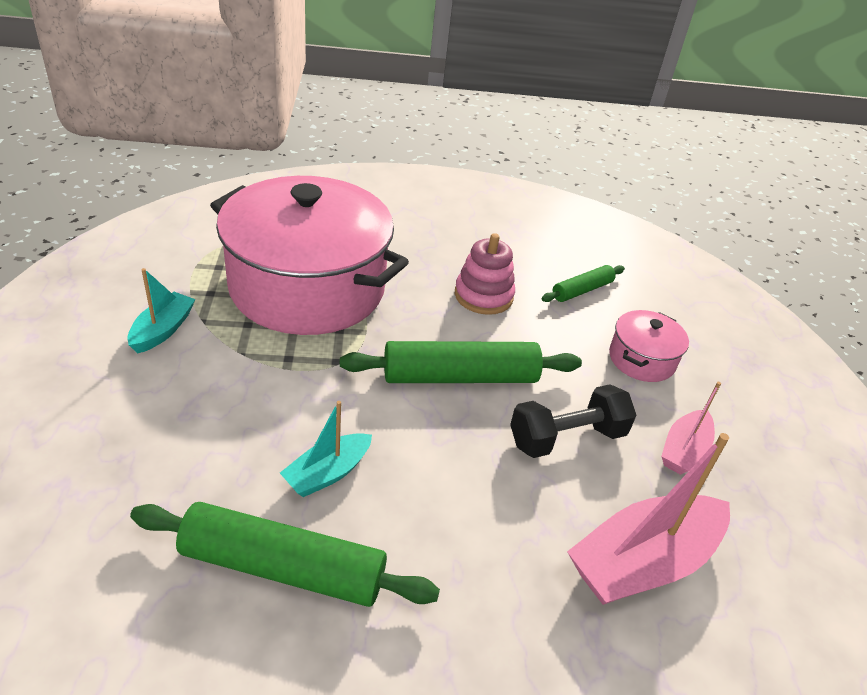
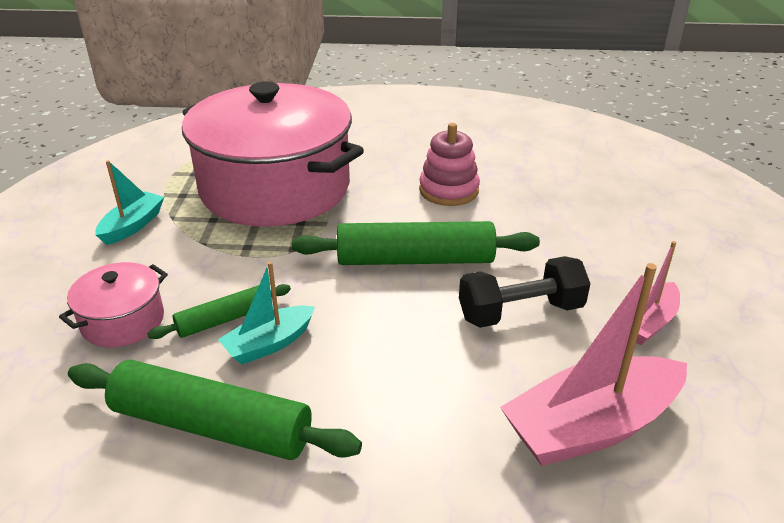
camera: 10 degrees right, 5 degrees down
(582, 290) = (552, 183): green rolling pin -> green rolling pin (223, 320)
(641, 359) = (609, 242): pink pot -> pink pot (123, 321)

